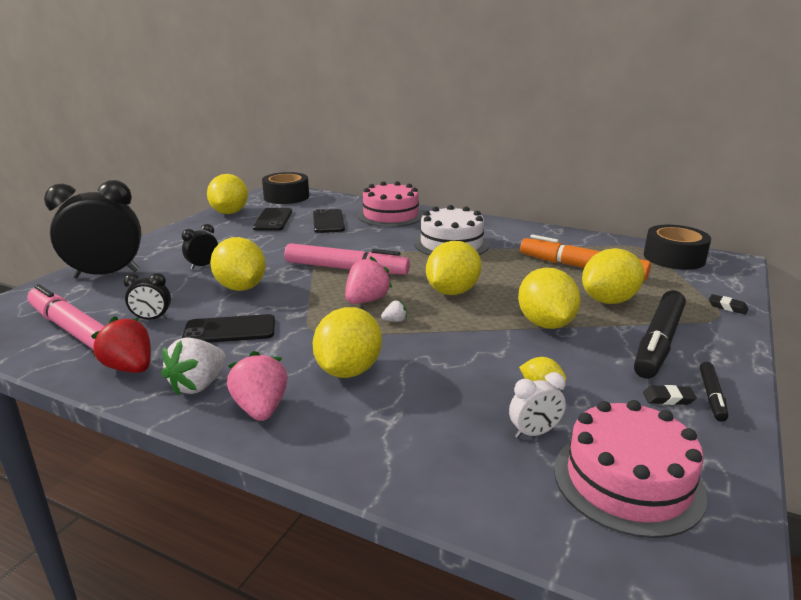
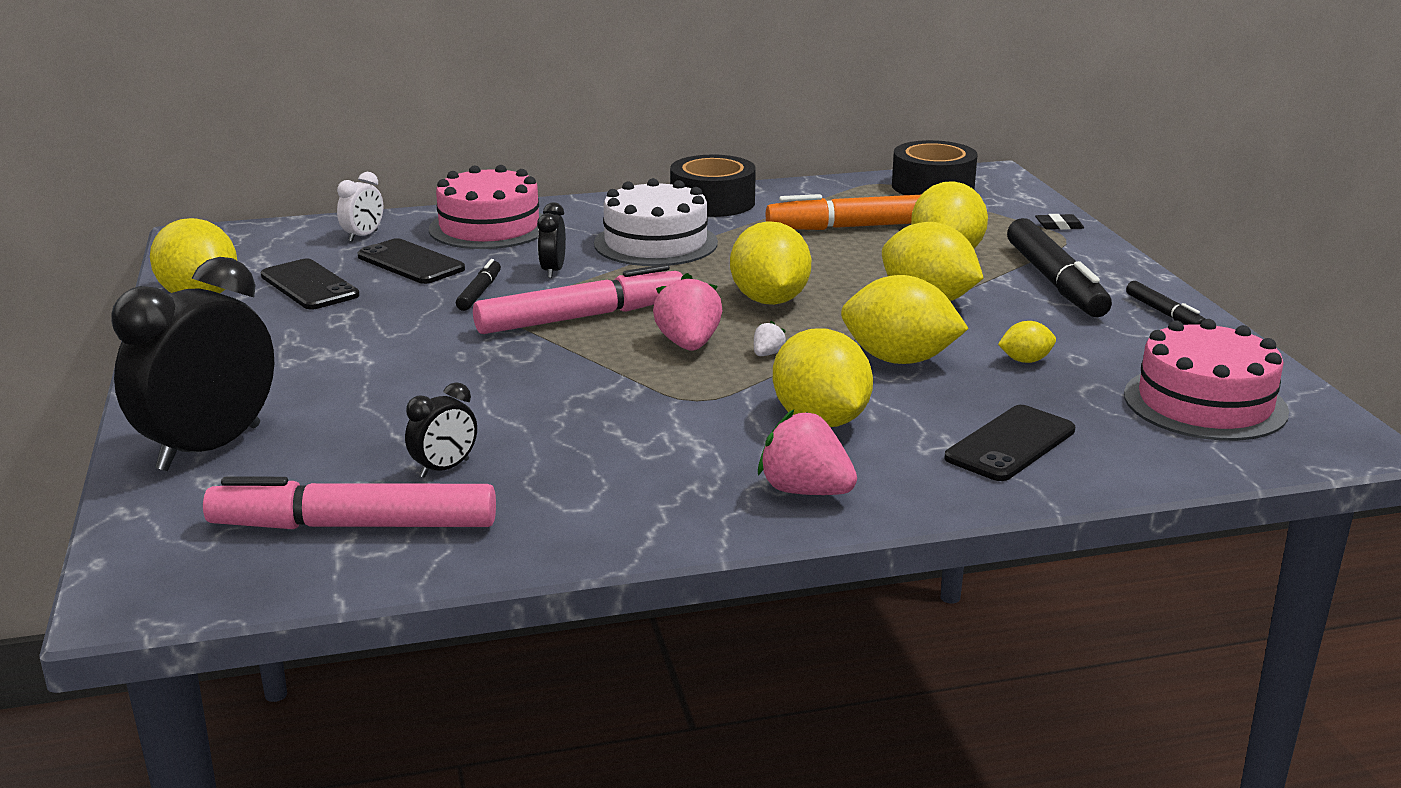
camera: 40 degrees left, 0 degrees up
(130, 368) = (555, 525): red strawberry -> none
(198, 385) = (685, 503): white strawberry -> none
(203, 266) = (352, 382): black clock -> black clock (553, 271)
(230, 330) = (588, 438): black phone -> black phone (1010, 444)
(241, 288) = (484, 388): yellow lemon -> yellow lemon (899, 360)
(286, 197) = (246, 244): black tape -> black tape (712, 202)
(328, 243) = (479, 292): none -> black marker
(534, 433) = (1084, 399): white clock -> white clock (363, 236)
(668, 398) = (1137, 328): black eraser -> none

